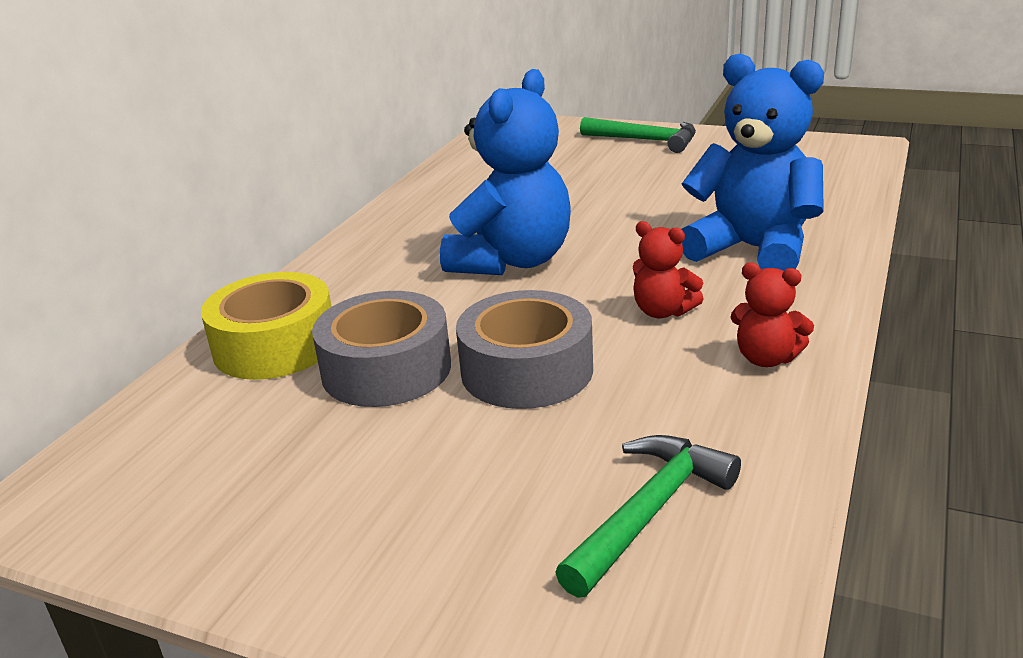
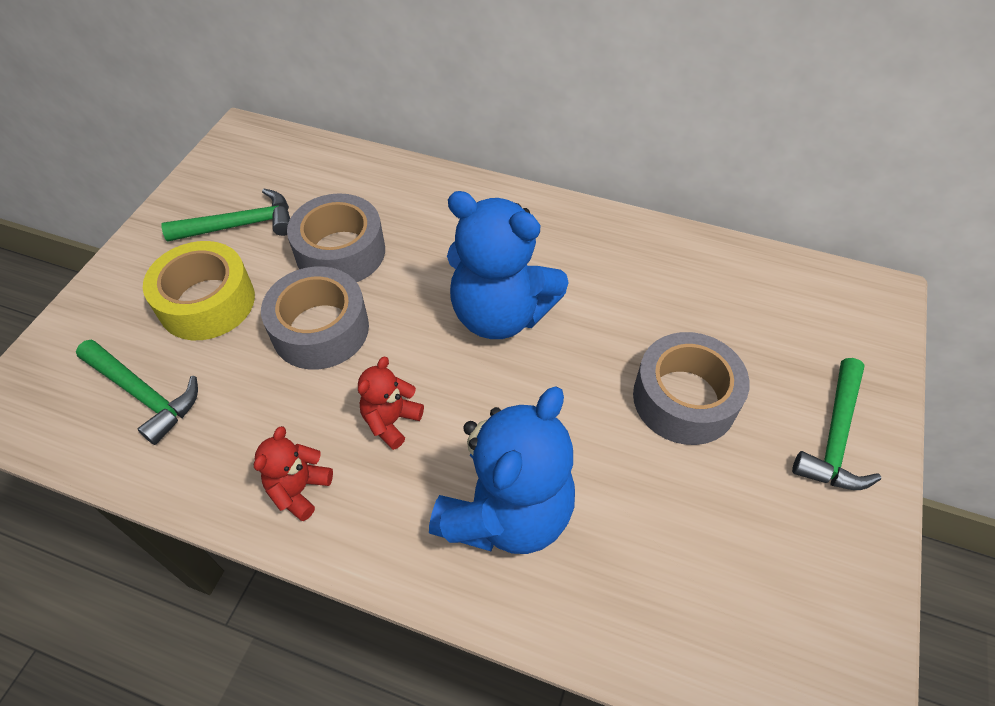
camera: 85 degrees right, 25 degrees up
(275, 345) = (385, 191): yellow tape -> yellow tape (207, 302)
(294, 471) = (240, 225): none -> green hammer
(616, 184) = (684, 399): none -> grey tape

